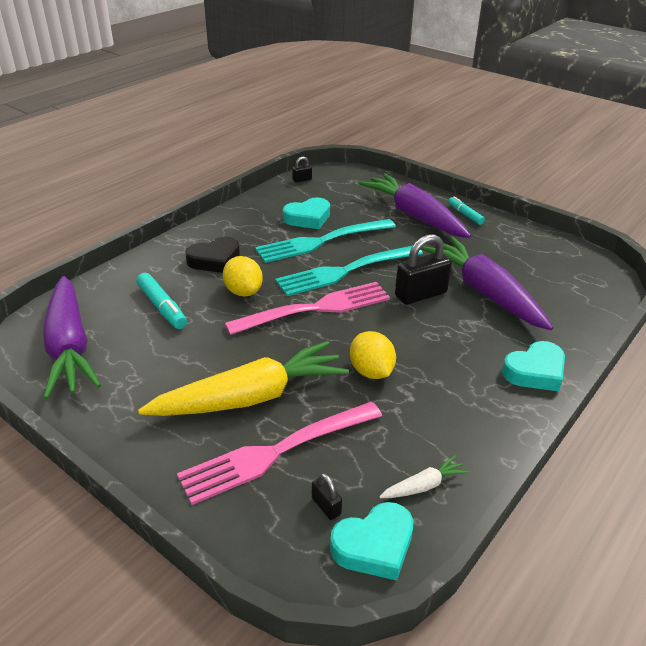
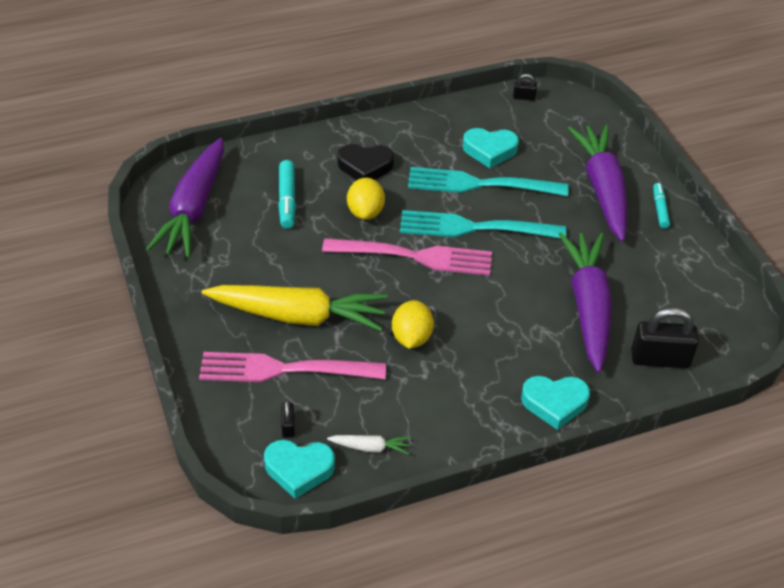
camera: 30 degrees right, 10 degrees up
(420, 294) = (523, 283): black padlock -> black padlock (660, 359)

